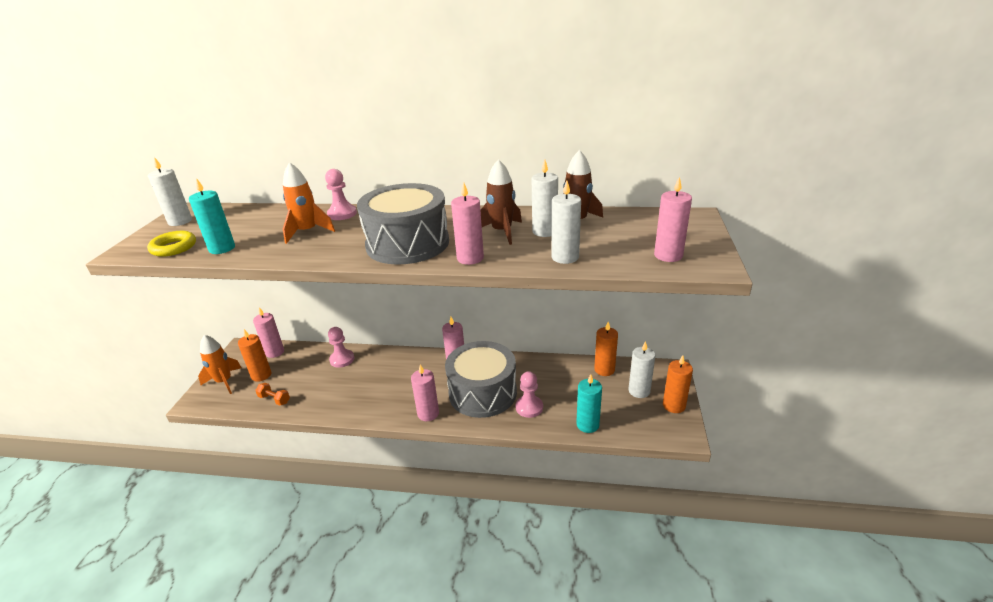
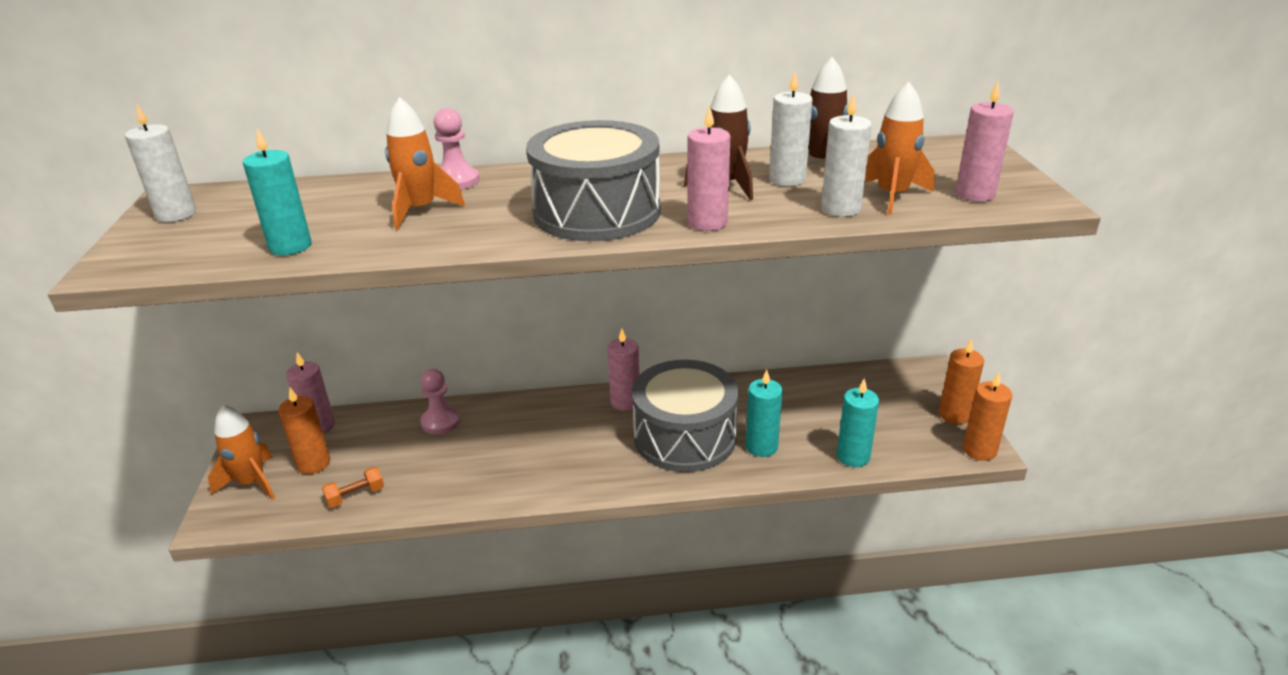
camera: 15 degrees left, 0 degrees up
(174, 247) = (200, 253): yellow ring -> none
(274, 399) = (355, 496): orange dumbbell -> orange dumbbell turned 45 degrees counterclockwise
(428, 413) = (617, 478): pink candle -> none
(529, 407) = (761, 447): pink pawn -> turquoise candle
(604, 369) = (842, 382): orange candle -> orange candle (979, 450)
(607, 251) = (892, 196): none -> orange rocket
(639, 391) = (901, 403): white candle -> none

